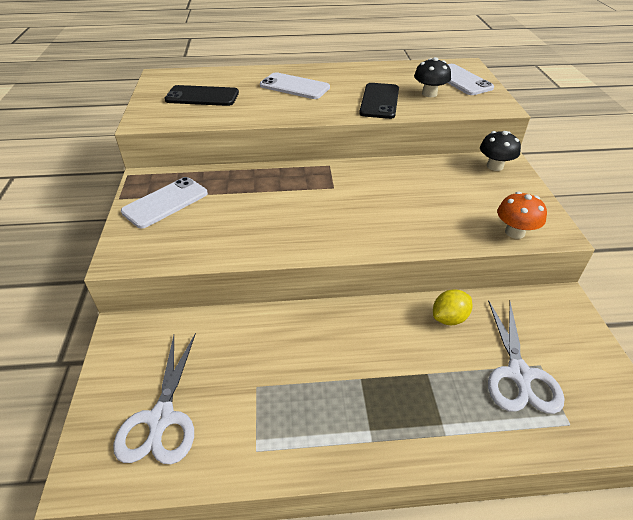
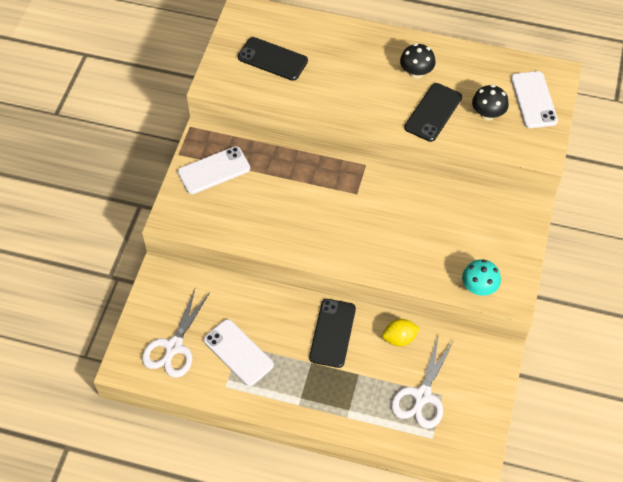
camera: 20 degrees right, 15 degrees up
(294, 86) = (363, 66): white phone -> white phone (238, 352)
(369, 336) = (332, 333): none -> black phone
(495, 166) = (515, 210): black mushroom -> black mushroom (416, 72)
(514, 232) = (479, 287): orange mushroom -> turquoise mushroom

